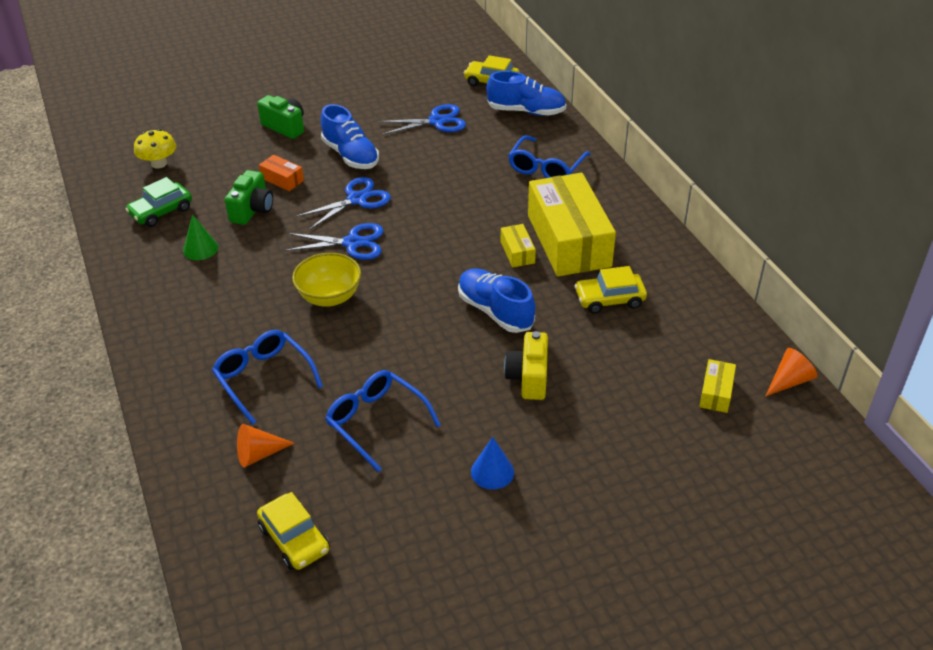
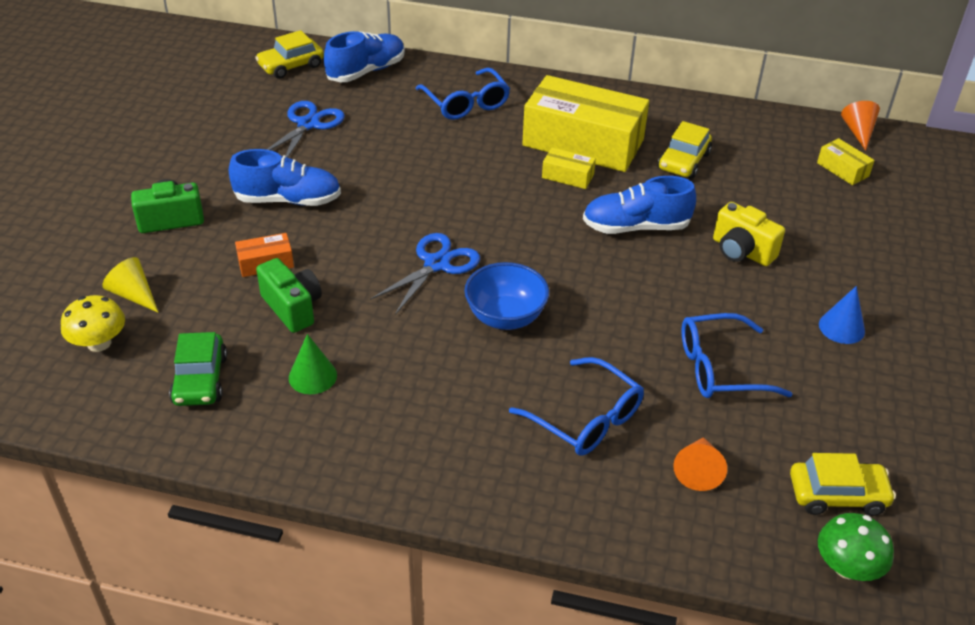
camera: 55 degrees left, 0 degrees up
(208, 152) = (133, 295): none -> yellow cone
(224, 571) = (847, 567): none -> green mushroom
(263, 378) = (586, 419): blue glasses -> blue glasses turned 135 degrees counterclockwise
(329, 297) = (505, 317): yellow bowl -> blue bowl
(356, 199) = (368, 230): blue scissors -> none

